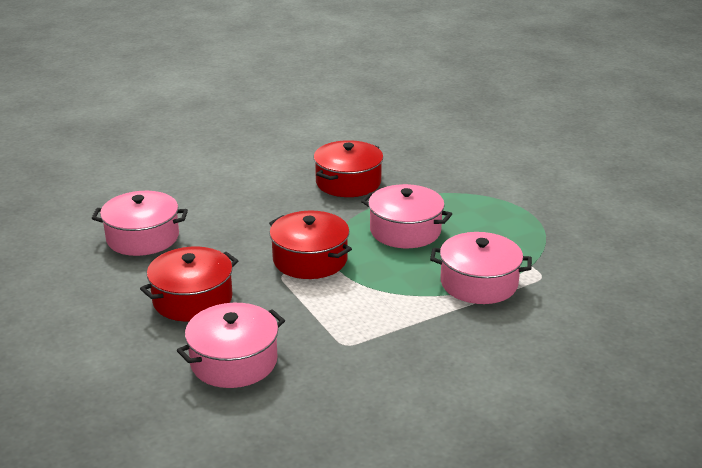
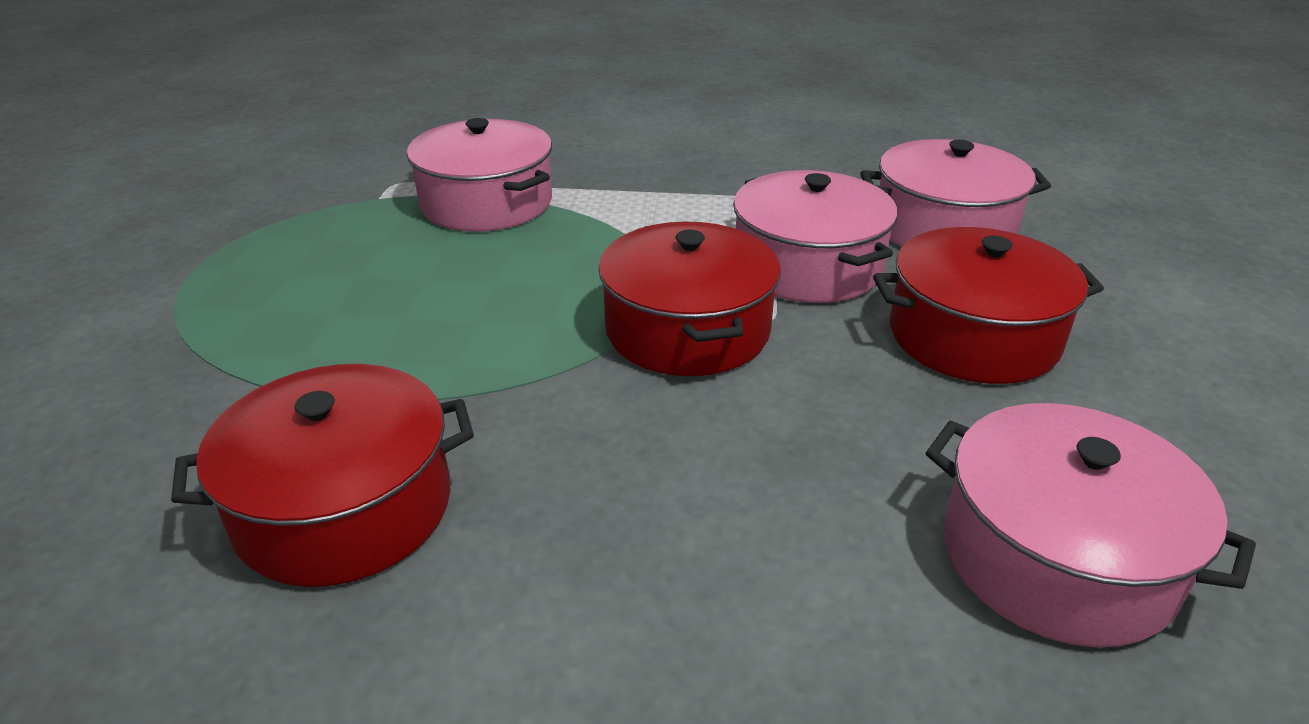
camera: 145 degrees left, 5 degrees up
(405, 231) = (444, 317): pink pot -> pink pot (807, 266)

